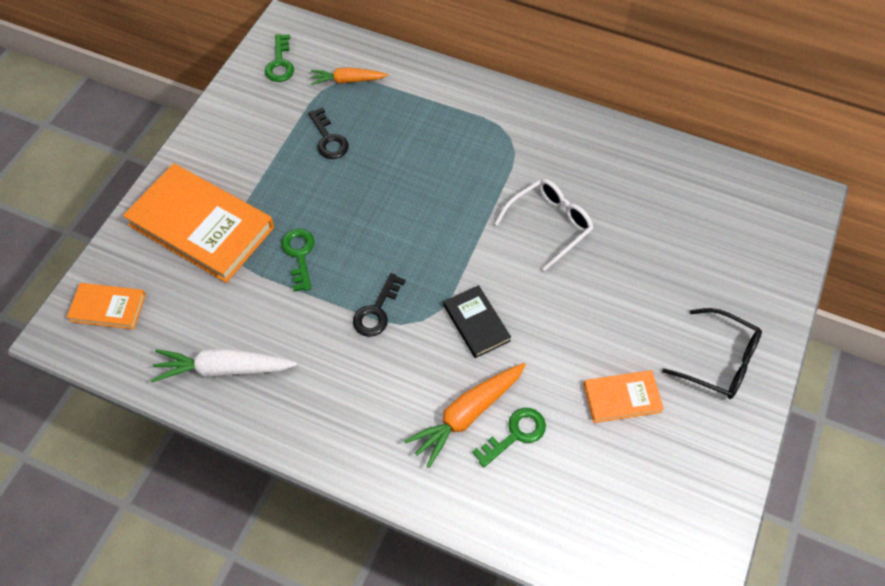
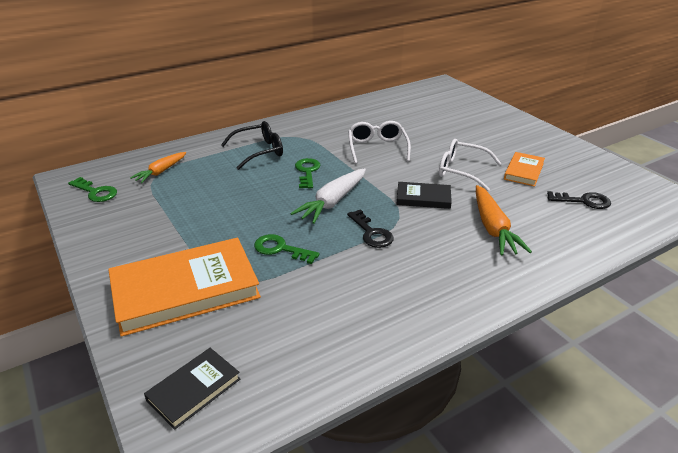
camera: 55 degrees left, 25 degrees down
(108, 308) = (194, 389): orange book -> black book
(224, 369) = (346, 333): white carrot -> white carrot (333, 202)
(328, 139) = (197, 197): black key -> black key (584, 201)
(515, 434) = (522, 215): green key -> green key (307, 171)
(567, 332) = (461, 171): none -> white glasses
(719, 361) = (522, 137): black glasses -> black glasses (259, 151)

